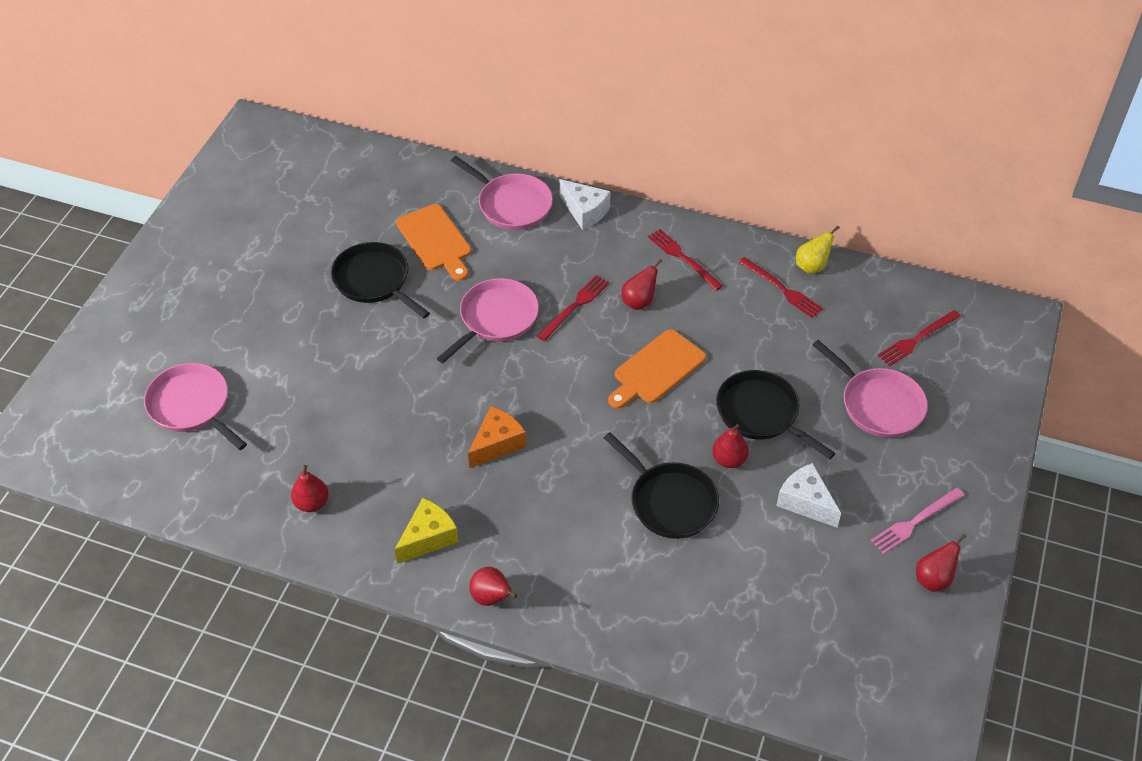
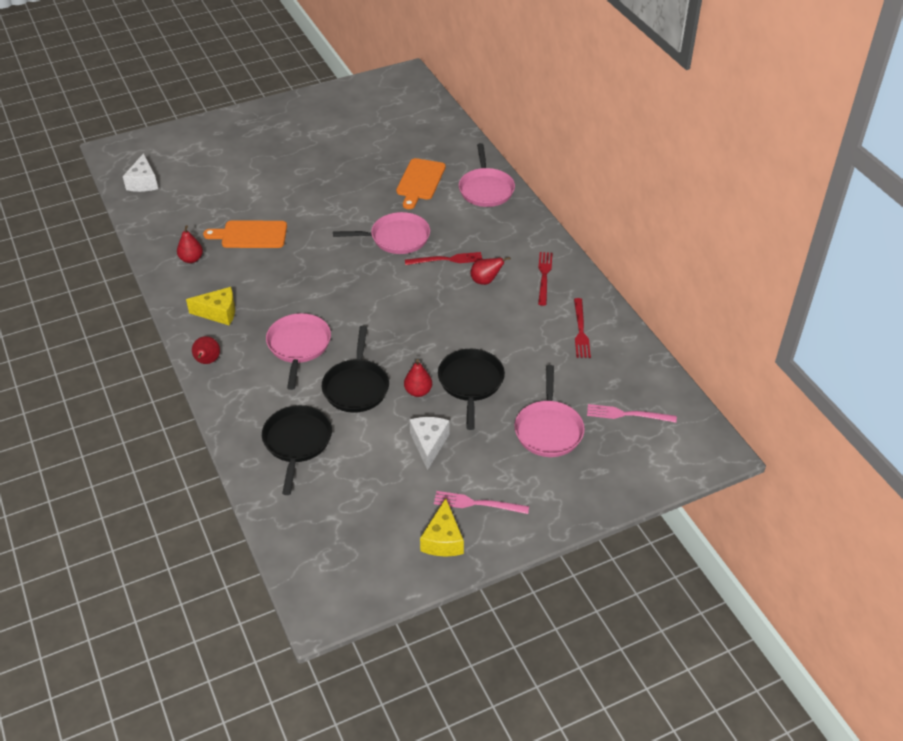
camera: 45 degrees right, 5 degrees down
(192, 406) = (202, 181): pink pan -> pink pan (299, 346)
(374, 281) = (362, 181): black pan -> black pan (297, 442)
(497, 444) = (311, 295): orange cheese -> none
(585, 211) = (522, 217): white cheese -> white cheese (143, 182)
(656, 369) = (445, 320): orange cutting board -> orange cutting board (250, 235)
(812, 266) = (618, 331): yellow pear -> none
(917, 339) = (627, 414): red fork -> pink fork
(933, 579) = (443, 540): red pear -> yellow cheese

